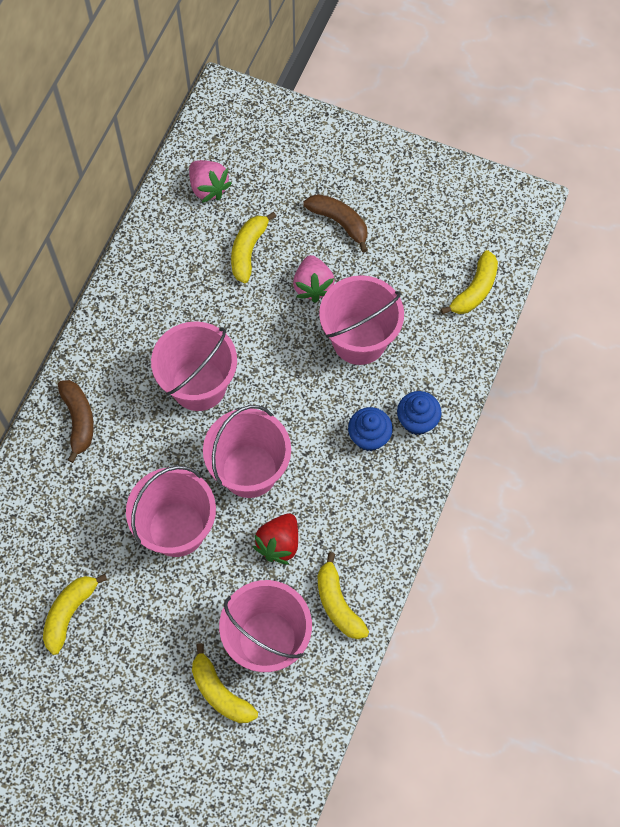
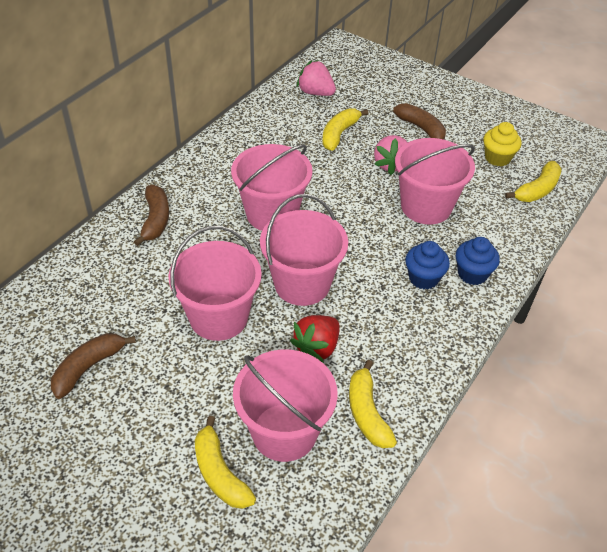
camera: 10 degrees right, 20 degrees down
(69, 613) = (88, 367): yellow banana -> brown banana
(208, 188) = (315, 93): pink strawberry -> pink strawberry turned 150 degrees clockwise
(428, 250) = (497, 158): none -> yellow cupcake

